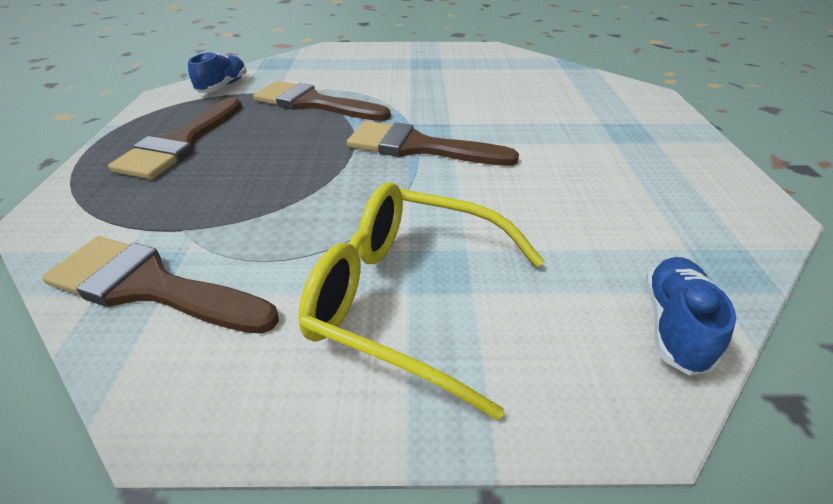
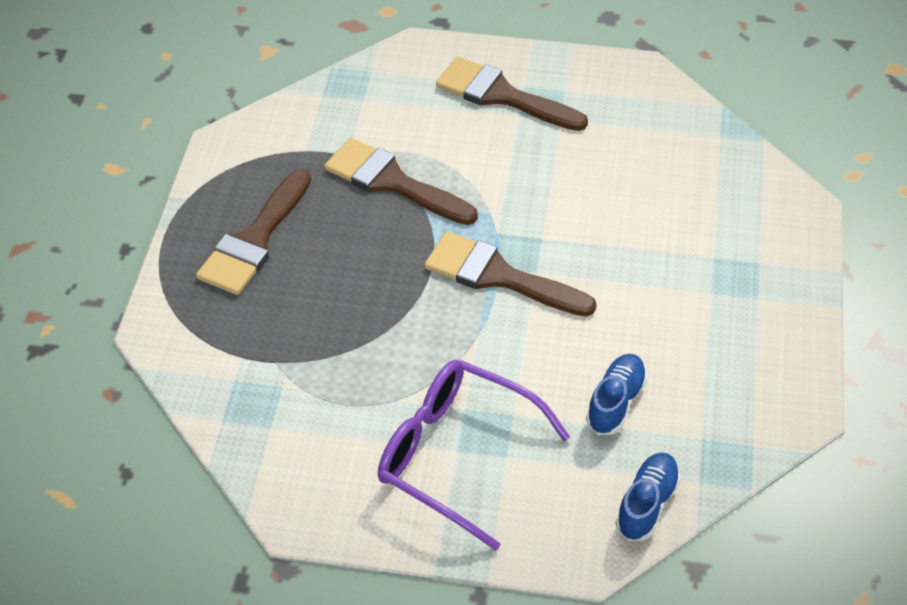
camera: 10 degrees right, 10 degrees up
(150, 287) = (261, 419): brown brush -> brown brush (501, 95)
(223, 86) = (285, 133): blue shoe -> blue shoe (615, 402)
(408, 298) = (456, 455): yellow glasses -> purple glasses

